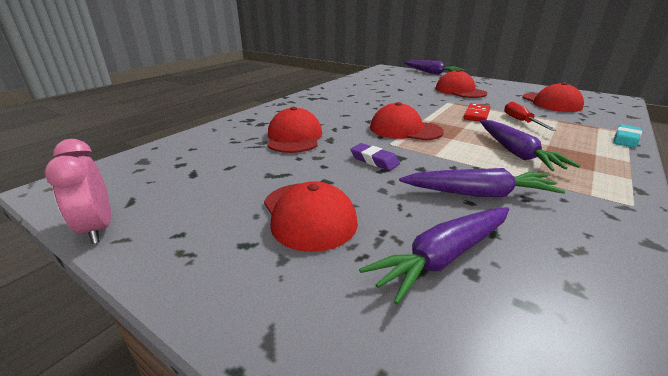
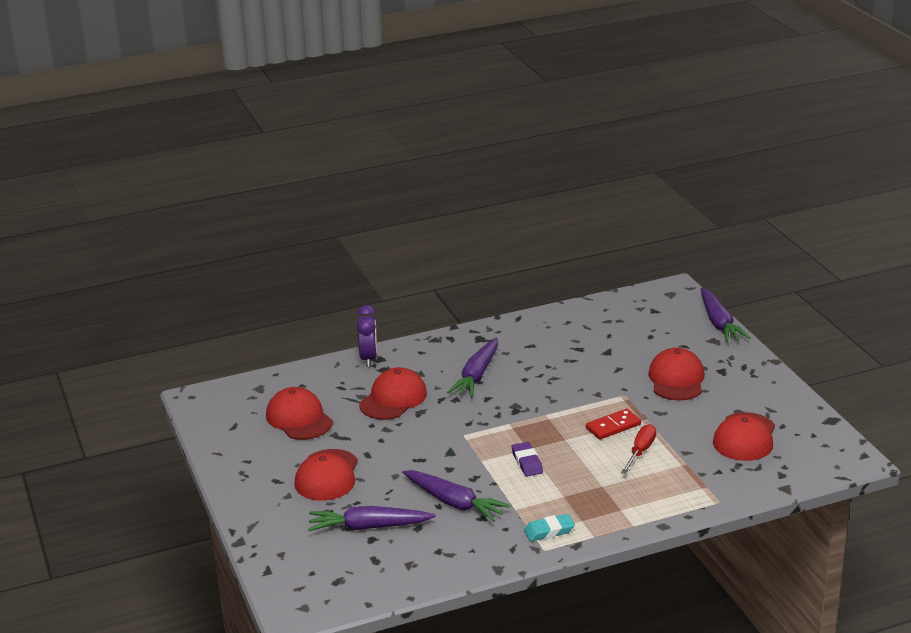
camera: 35 degrees right, 0 degrees up
(98, 229) = (208, 441): pink clock -> none
(240, 121) = (369, 358): none -> purple clock
(374, 160) = (425, 448): purple eraser -> purple eraser (527, 462)
(405, 129) = (503, 422): red cap -> red cap (299, 418)
(516, 153) = (553, 483): purple carrot -> purple carrot (477, 375)
(625, 139) = (691, 508): turquoise eraser -> turquoise eraser (549, 531)

